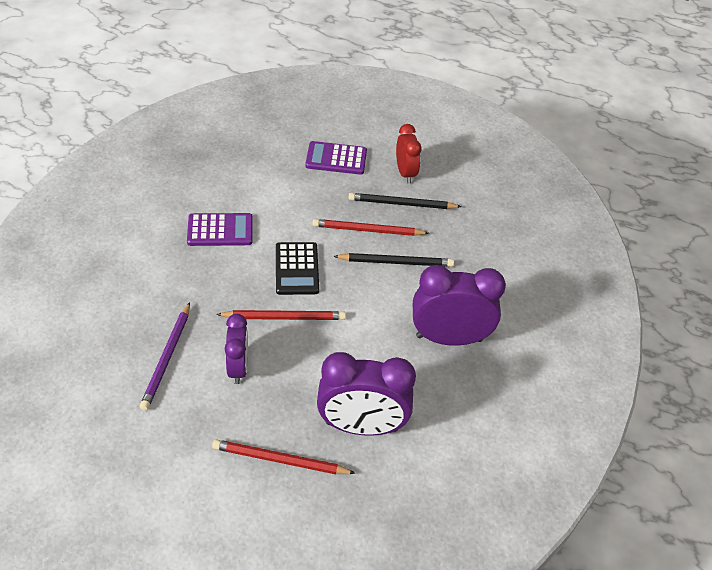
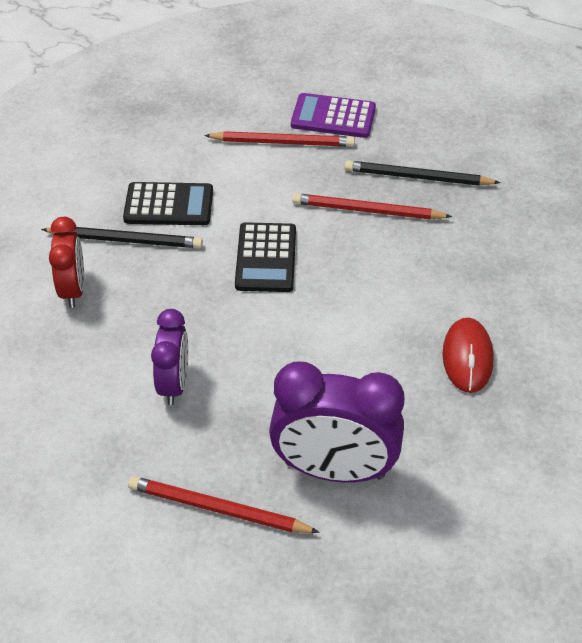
camera: 10 degrees right, 0 degrees up
(167, 358) = (81, 367): purple pencil -> none
(220, 230) = (169, 205): purple calculator -> black calculator
(284, 317) = (242, 320): red pencil -> red pencil (283, 142)
(396, 262) = (402, 253): black pencil -> black pencil (125, 240)
(405, 173) = (426, 137): red clock -> red clock (73, 289)
(449, 338) = (467, 357): purple clock -> red mouse

